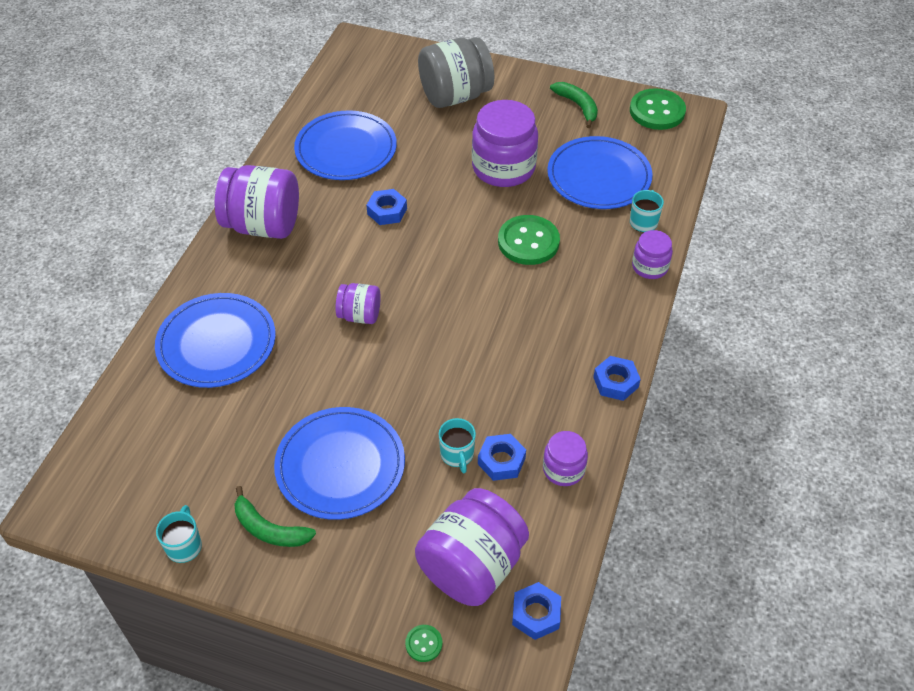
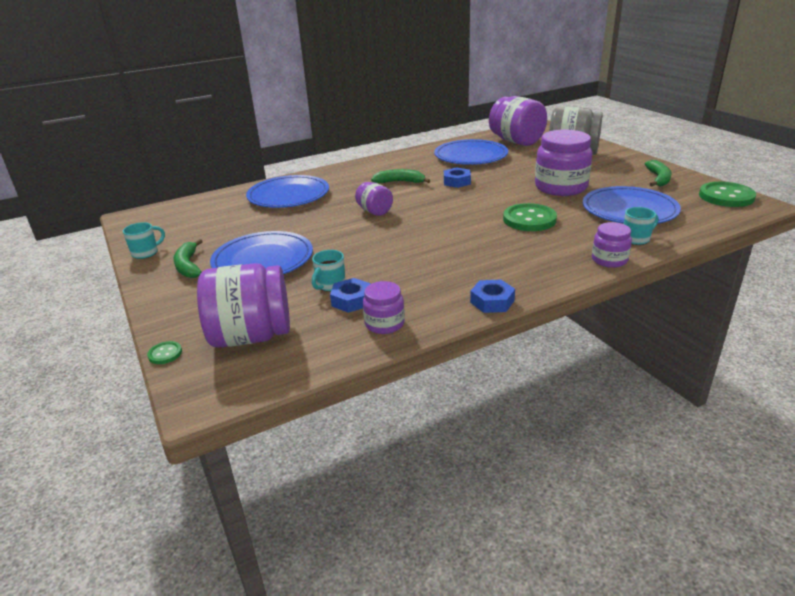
camera: 45 degrees right, 20 degrees down
(263, 225) = (381, 167): purple jar -> purple jar (516, 141)
(322, 245) = (400, 182): none -> green banana
(536, 614) = (245, 382): blue nut -> none

